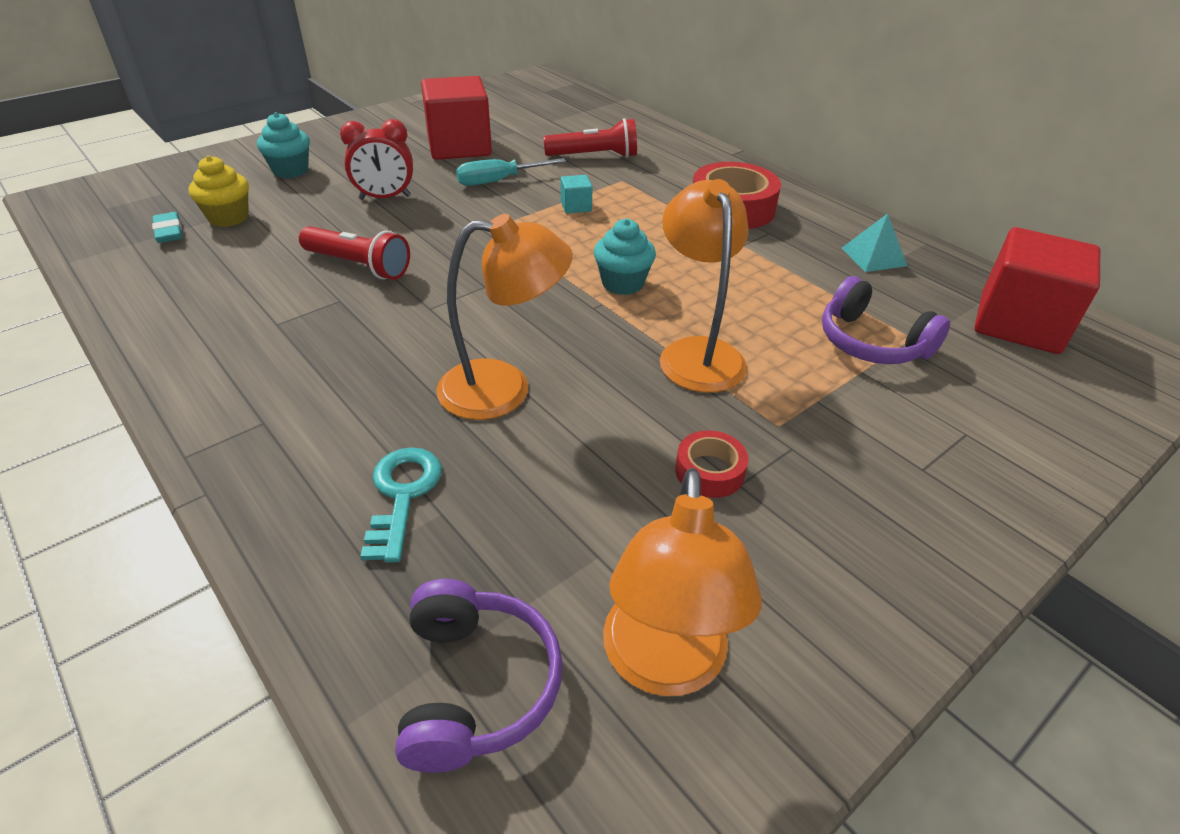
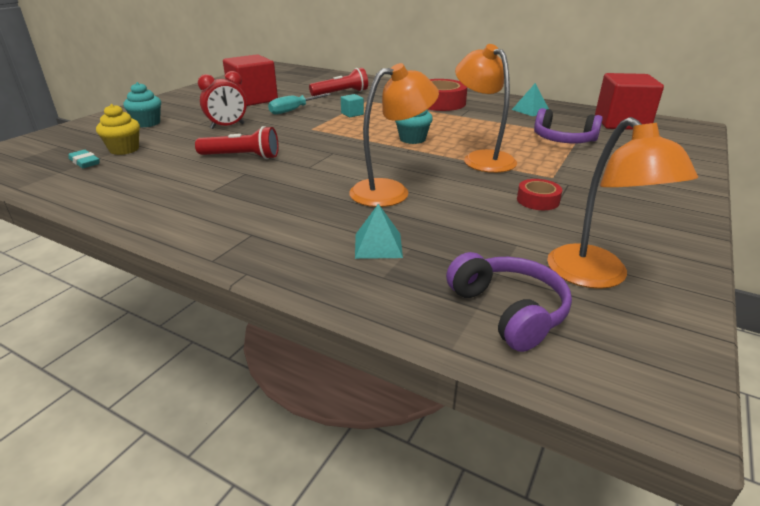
camera: 20 degrees left, 10 degrees down
(402, 494) = (378, 245): turquoise key -> turquoise pyramid

